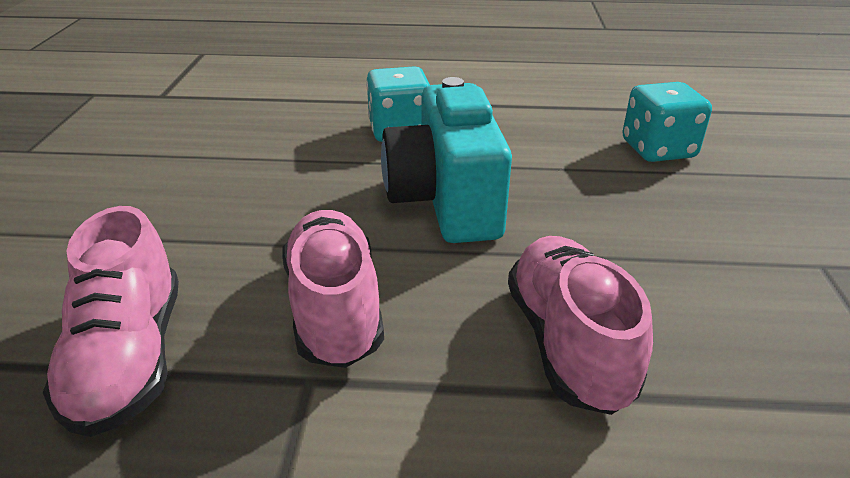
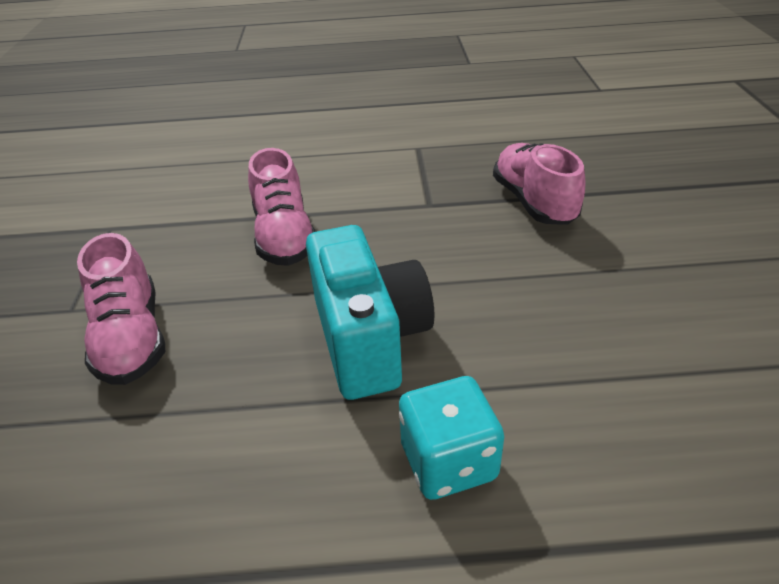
camera: 175 degrees right, 5 degrees up
(334, 308) = (432, 238): pink shoe -> pink shoe (132, 338)
(658, 149) = (102, 462): turquoise dice -> none

